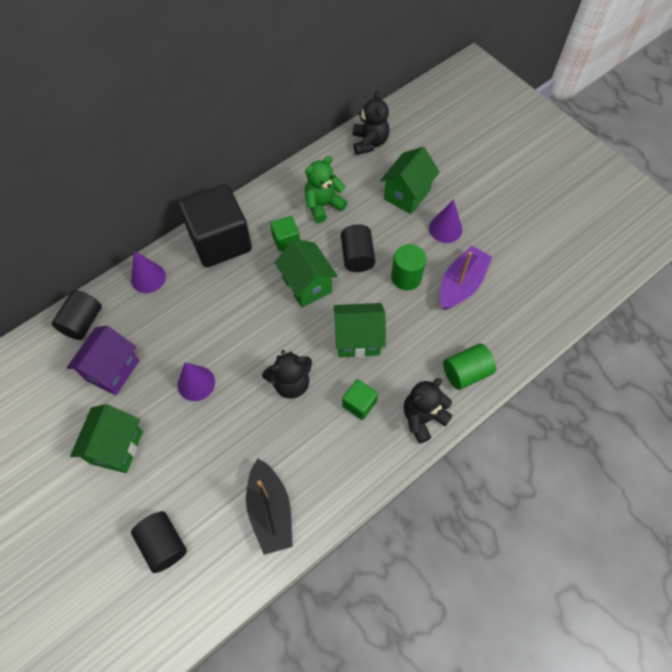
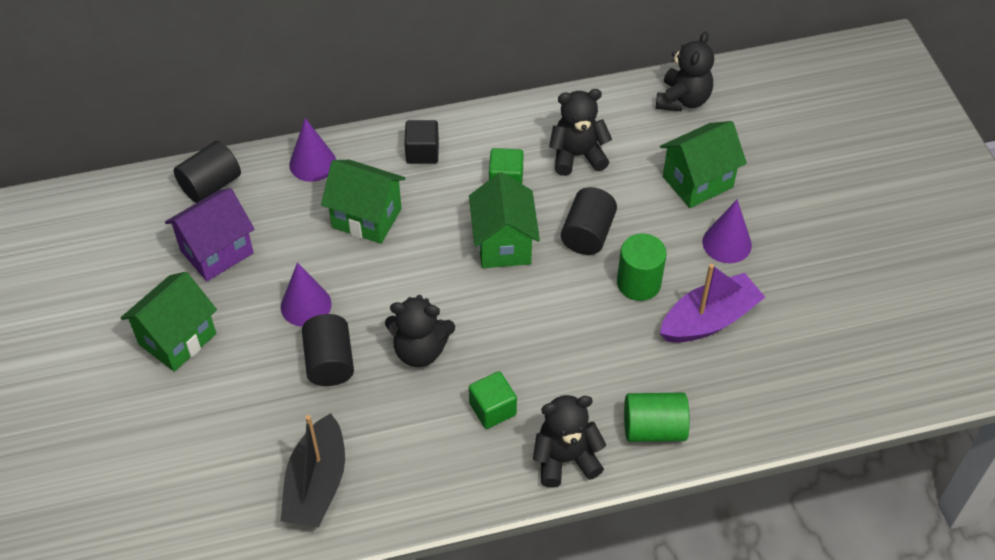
camera: 25 degrees right, 10 degrees down
(163, 544) = (175, 466): black cylinder -> black cylinder (329, 362)
(220, 241) = (422, 152): black cube -> black cube, size x0.45
(323, 205) = (577, 156): green teddy bear -> black teddy bear
(358, 339) = (533, 333): green house -> green house (367, 218)

